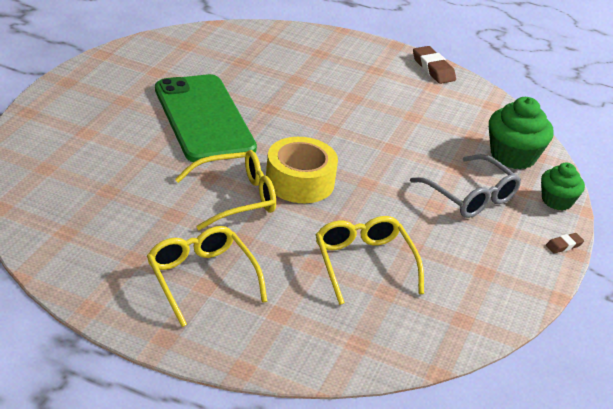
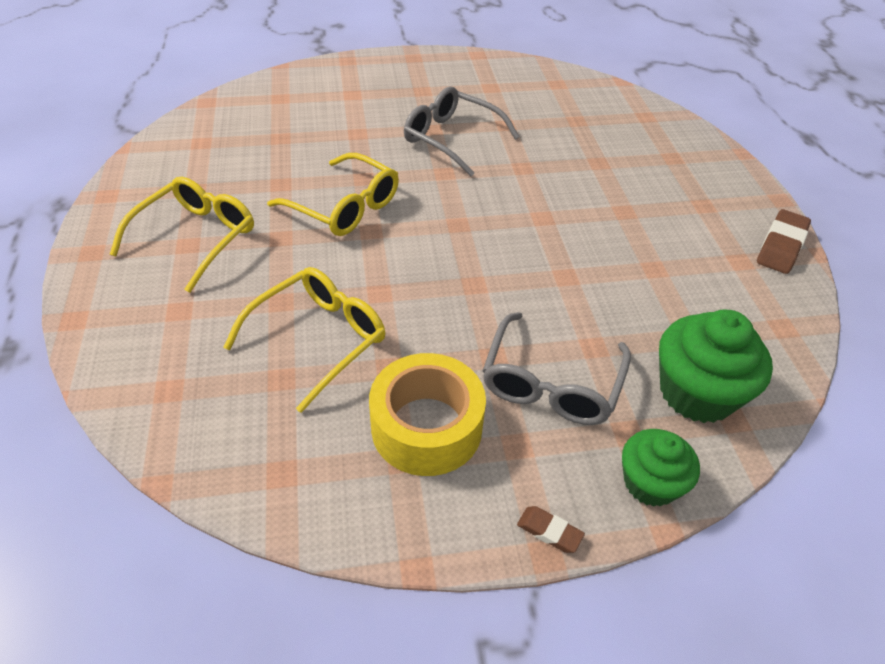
camera: 60 degrees right, 10 degrees up
(203, 118) = (451, 138): green phone -> grey glasses
(300, 181) = (419, 235): yellow tape -> yellow tape (426, 427)

